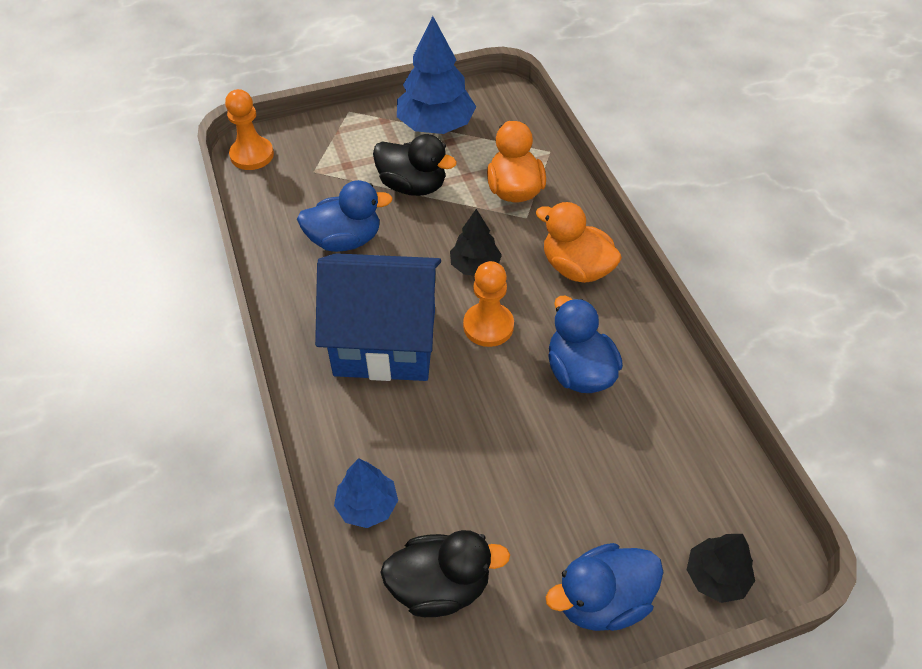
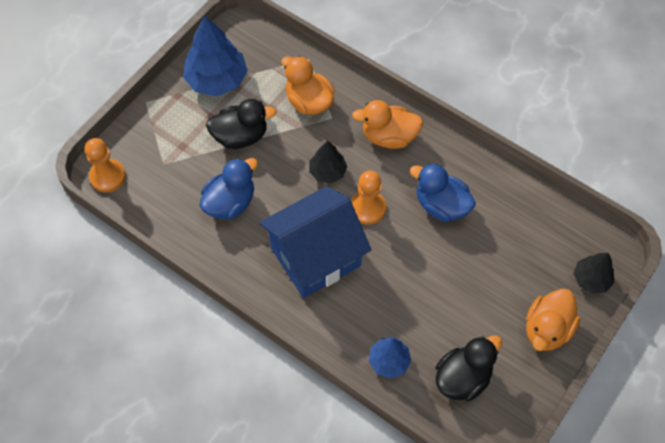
camera: 35 degrees left, 10 degrees up
(602, 600) = (547, 329): blue duck -> orange duck

